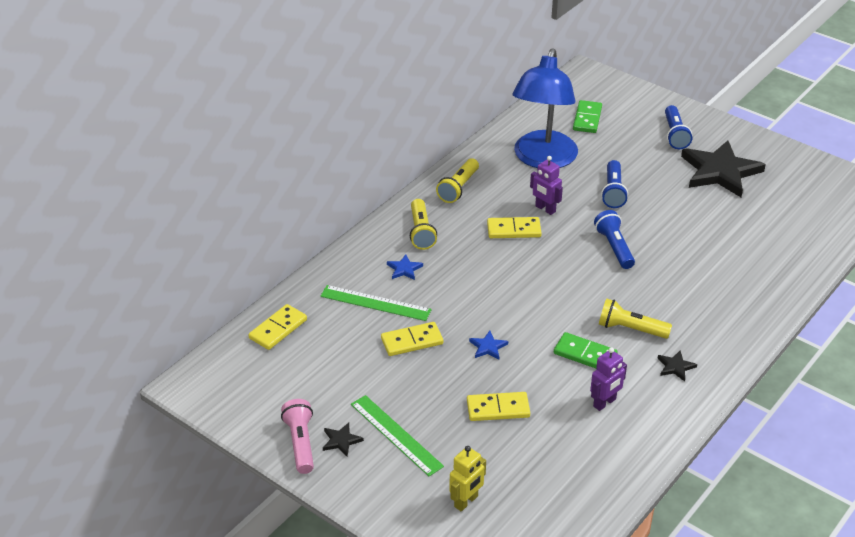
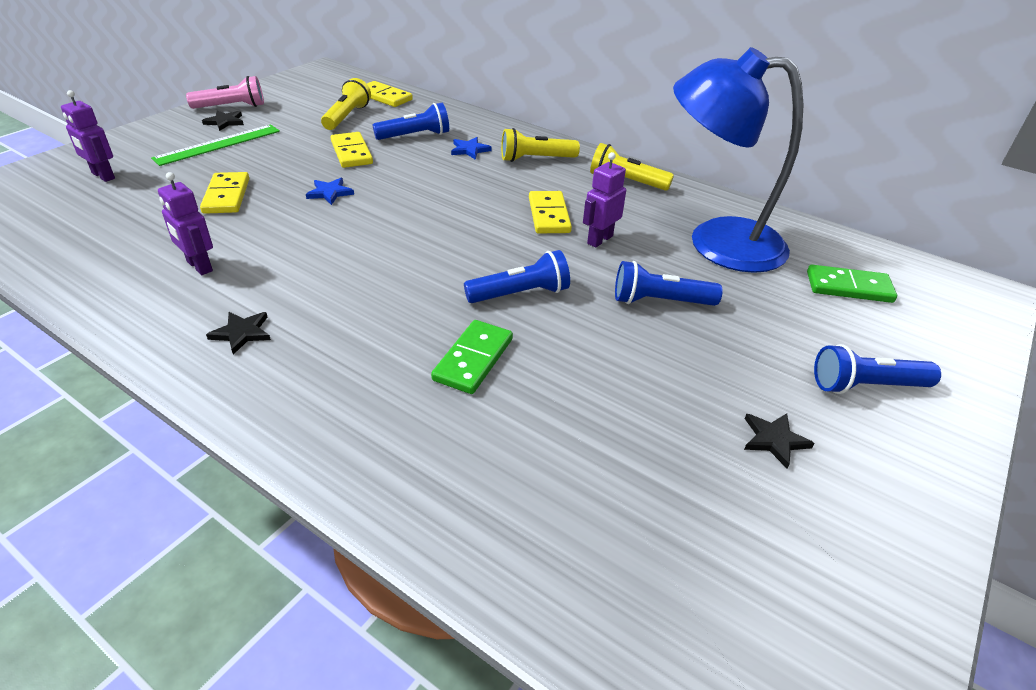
camera: 85 degrees right, 0 degrees up
(375, 303) = (415, 136): green ruler -> blue flashlight
(466, 501) = (103, 176): yellow robot -> purple robot
(585, 354) = (296, 256): green domino -> green domino (473, 359)
(630, 329) = (335, 297): yellow flashlight -> yellow flashlight (347, 116)
(720, 171) = (774, 440): black star -> black star, size x0.40

